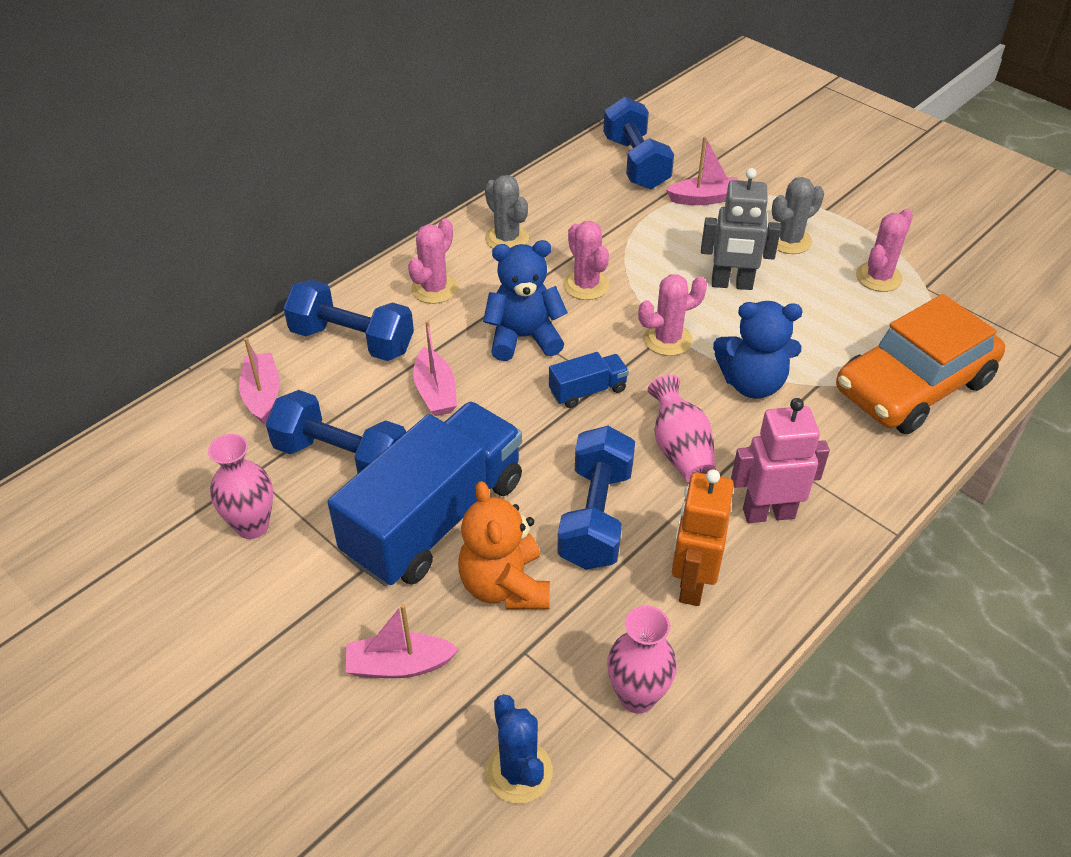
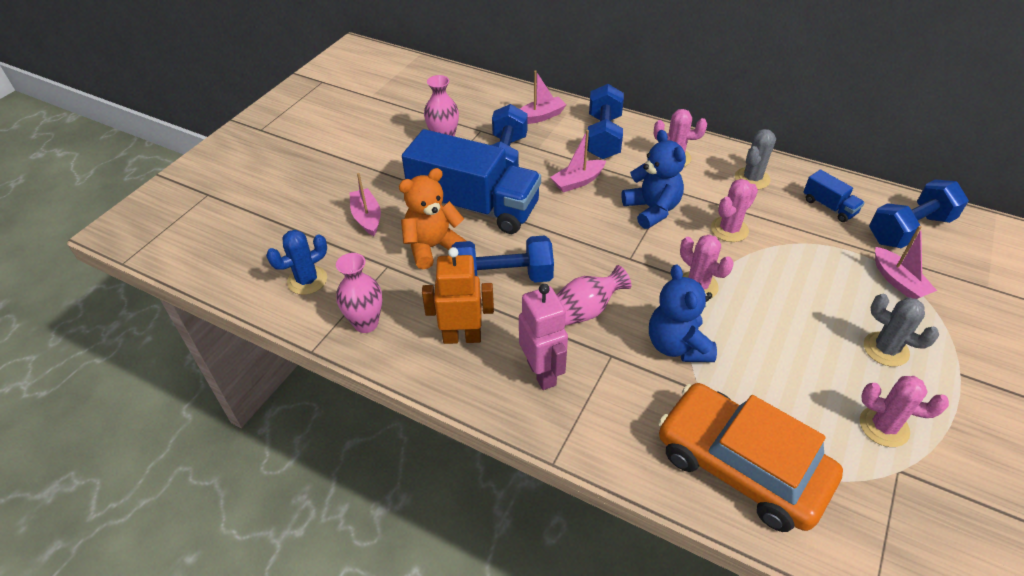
camera: 75 degrees right, 0 degrees up
(587, 391) = (617, 252): blue truck -> blue truck (829, 206)
(732, 284) = (793, 316): grey robot -> none

